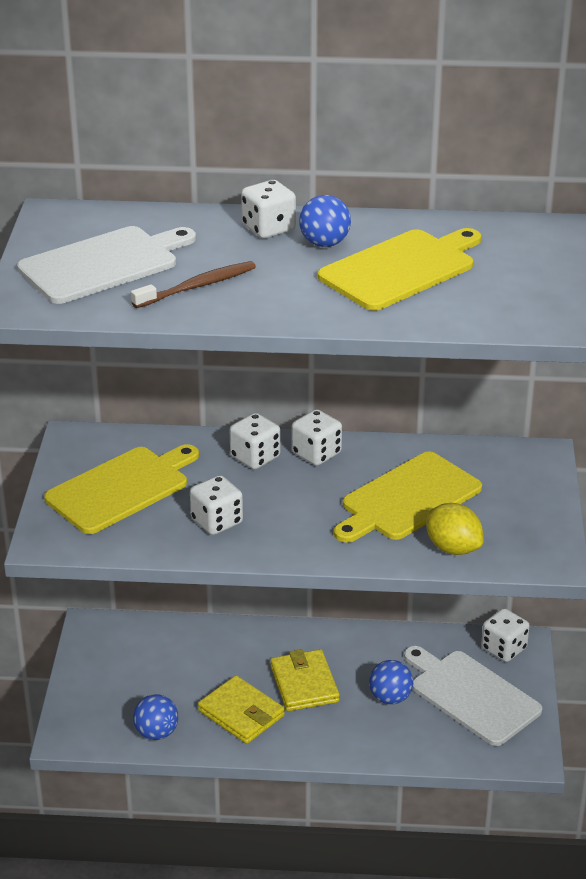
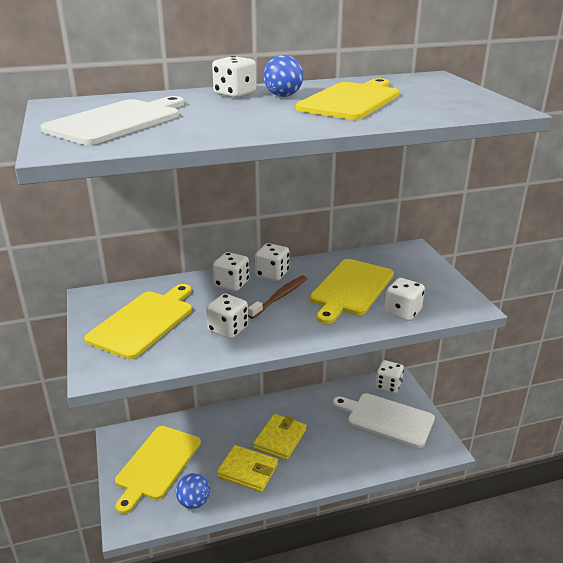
camera: 20 degrees left, 5 degrees down
(128, 675) = (157, 464): none -> yellow cutting board
(197, 286) = (207, 123): brown toothbrush -> brown toothbrush (280, 297)
(304, 684) = (280, 439): yellow wallet -> yellow wallet turned 60 degrees clockwise
(390, 698) = (339, 433): blue ball -> none
(453, 548) = (402, 312): yellow lemon -> white dice

